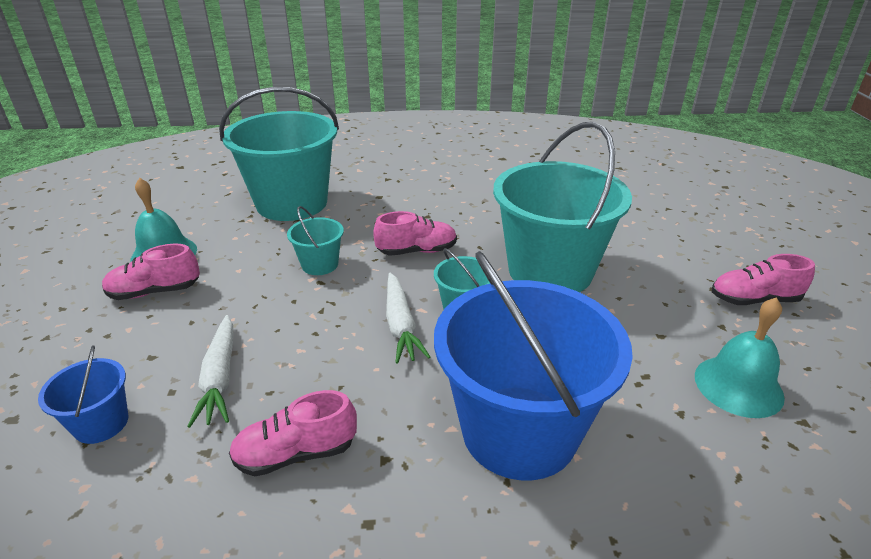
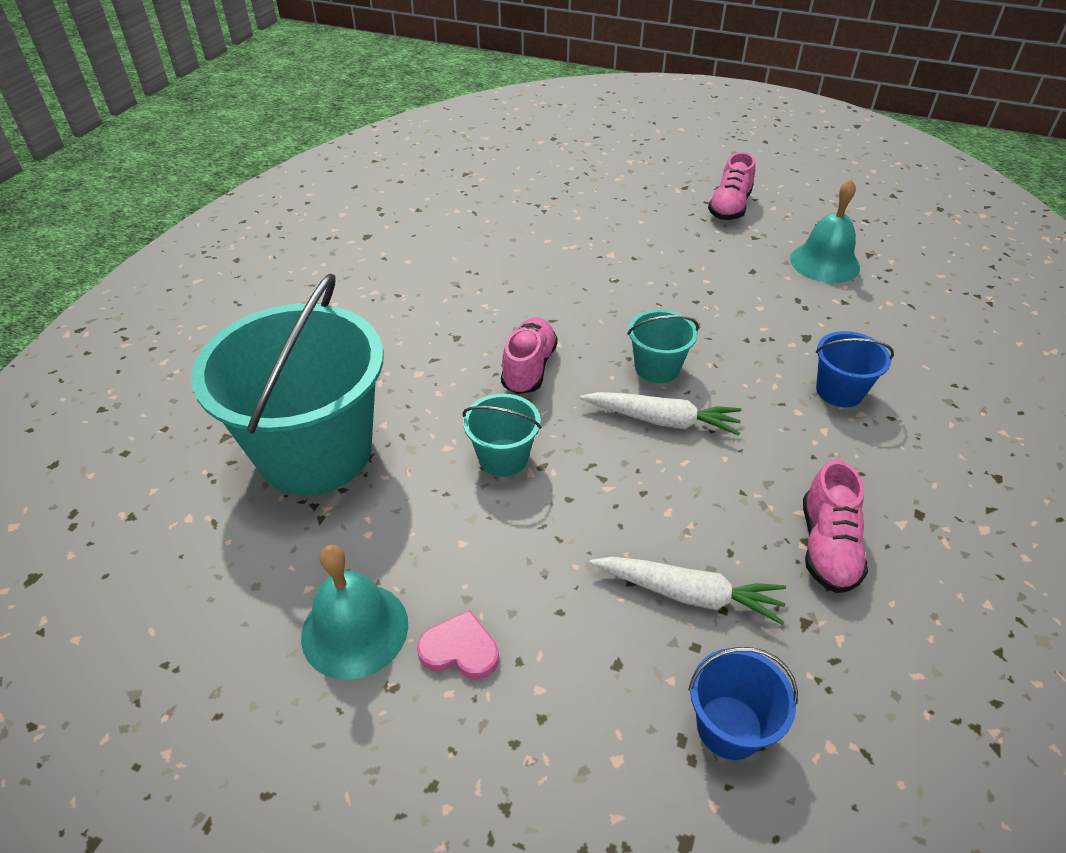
camera: 65 degrees left, 10 degrees up
(155, 292) = (460, 649): pink shoe -> pink heart
(519, 431) = (839, 391): blue bucket -> blue bucket, size x0.44
(550, 271) = (626, 291): turquoise bucket -> none

